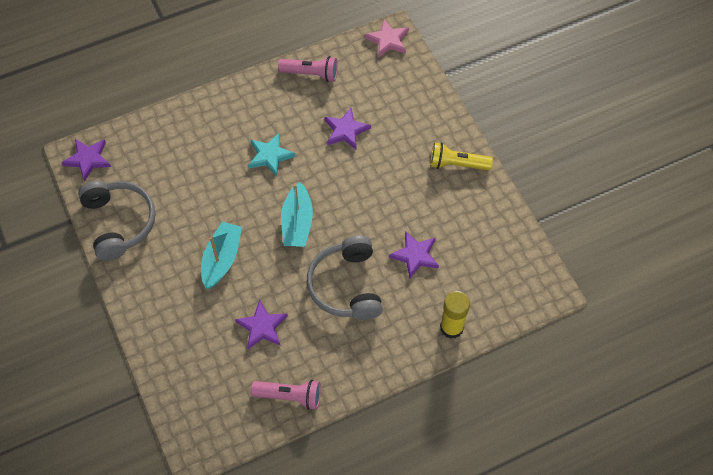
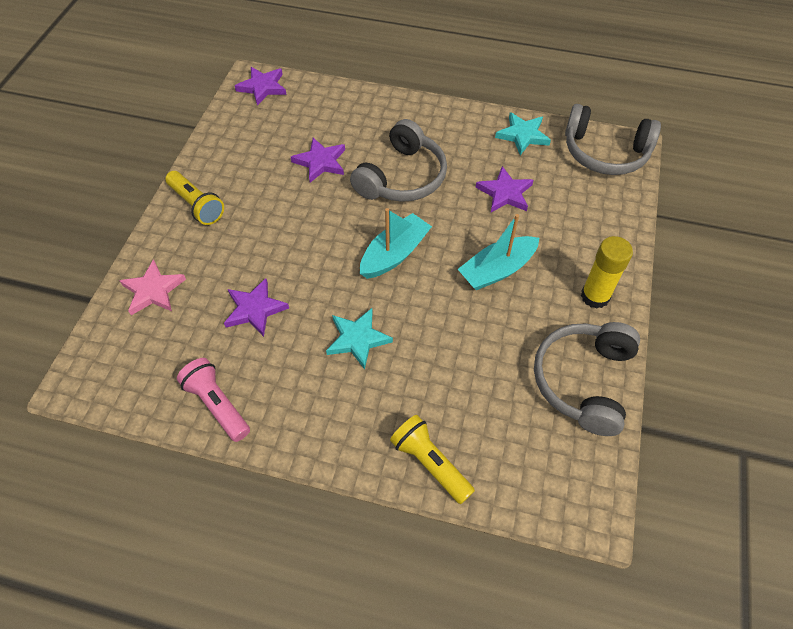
camera: 140 degrees left, 5 degrees down
(88, 159) = (576, 494): purple star -> purple star (262, 87)
(175, 123) = (430, 463): none -> yellow flashlight
(212, 427) = (605, 152): none -> grey headphones
(290, 396) = (522, 135): pink flashlight -> turquoise star
(388, 40) = (91, 380): pink star -> pink star (153, 290)
(451, 327) = (350, 102): yellow glue stick -> yellow glue stick (595, 296)

